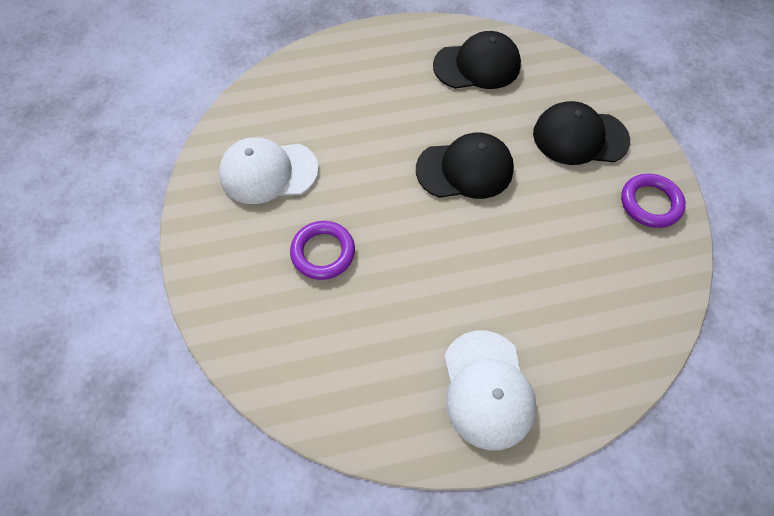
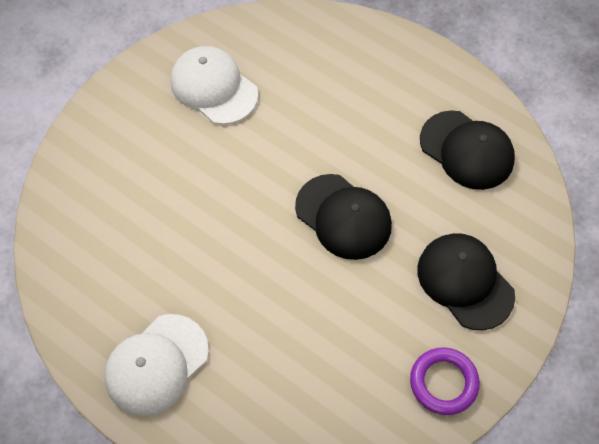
camera: 50 degrees right, 0 degrees up
(323, 252) = (177, 176): purple ring -> none

